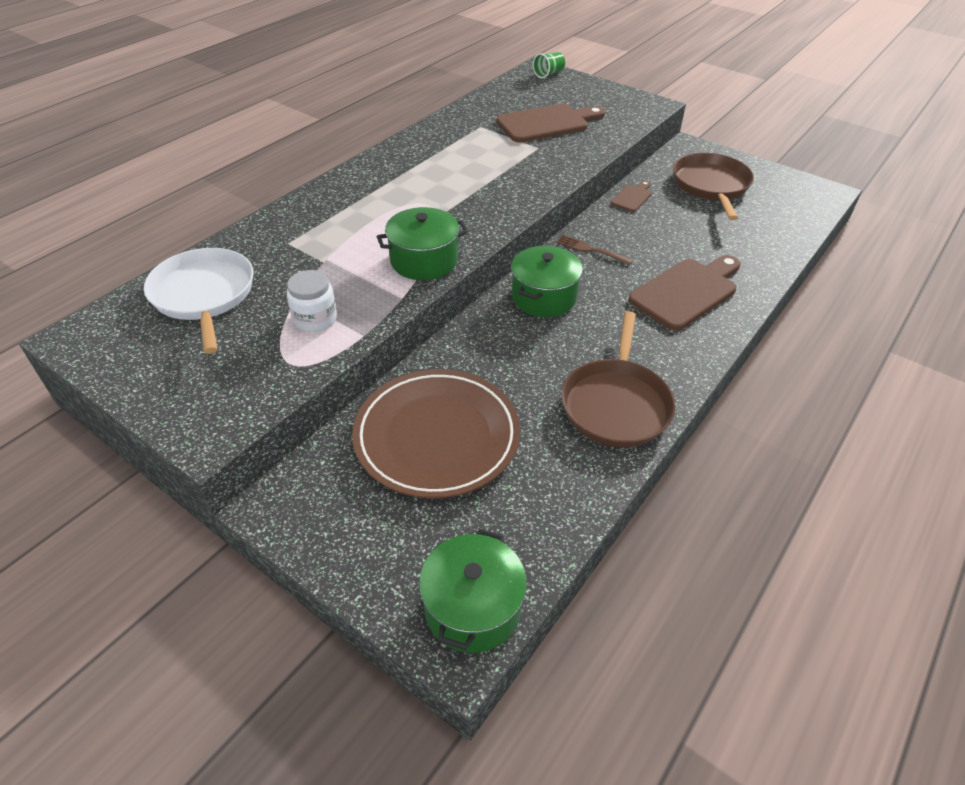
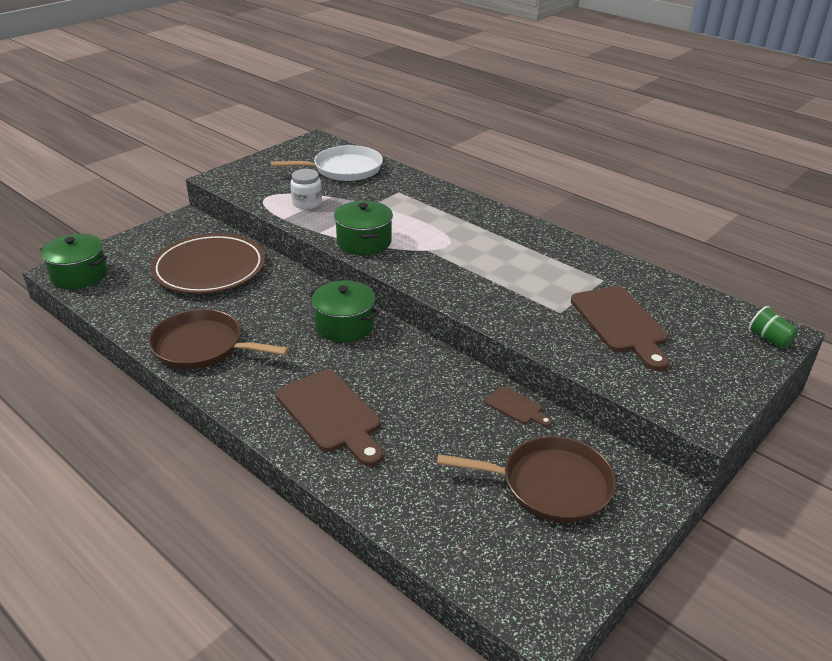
camera: 95 degrees right, 10 degrees down
(590, 250) = (413, 361): brown fork -> none

